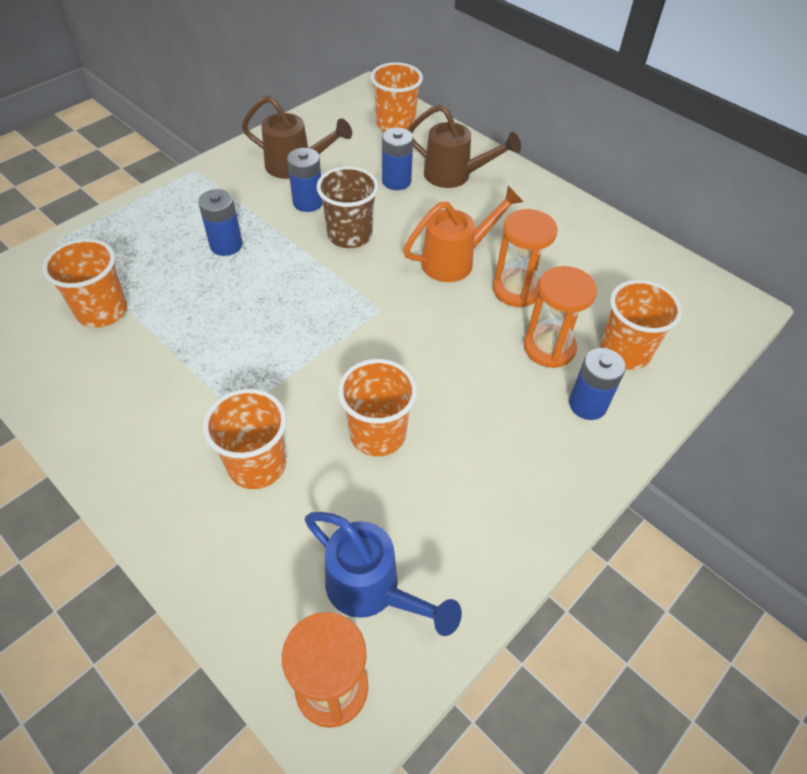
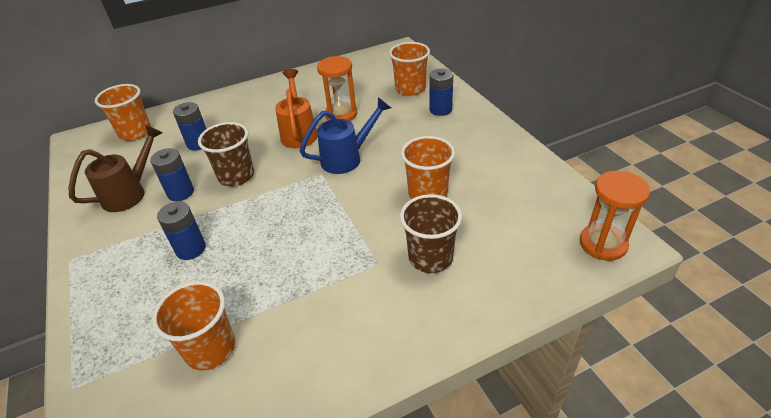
camera: 65 degrees left, 10 degrees down
(257, 465) = (430, 257): orange cup -> brown cup
(373, 591) = (542, 215): blue watering can -> blue watering can (347, 158)
(455, 176) = (218, 116): brown watering can -> none
(549, 348) = (393, 113): orange hourglass -> none

